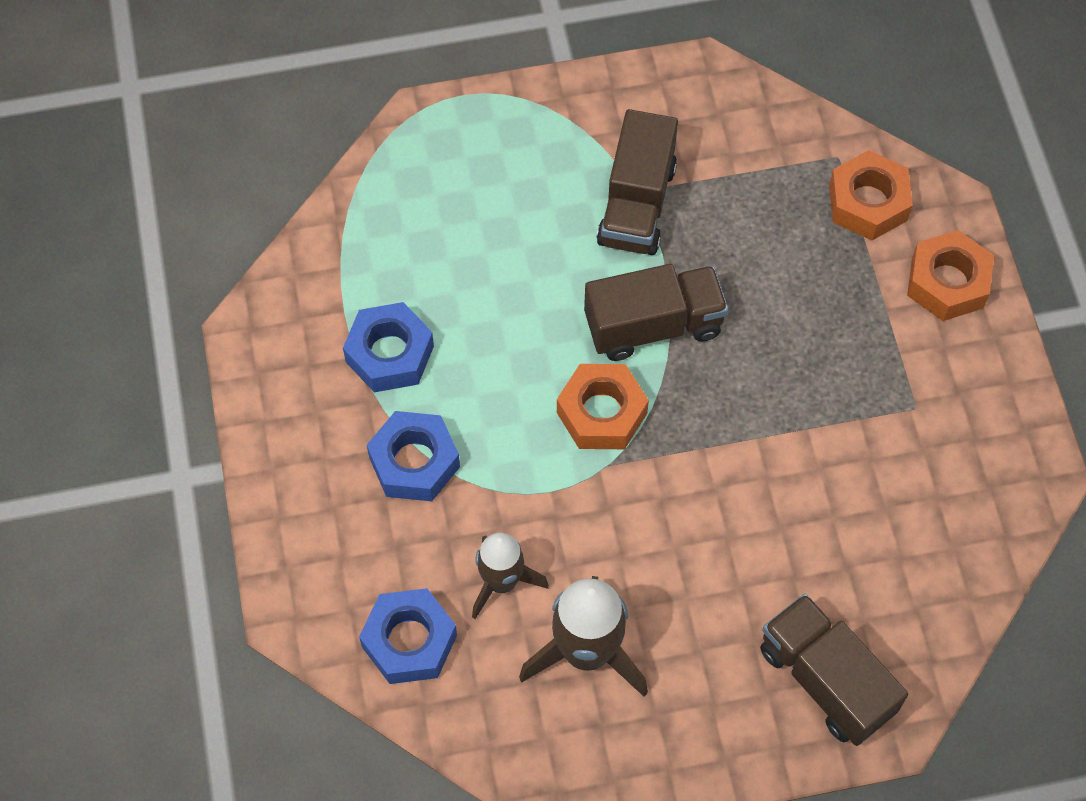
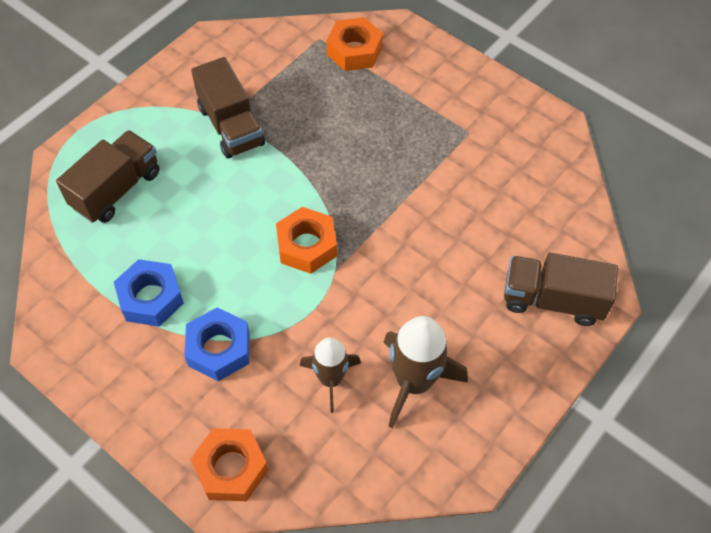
camera: 40 degrees left, 5 degrees down
(409, 641) = (305, 455): blue nut -> none
(653, 326) = (295, 181): brown truck -> brown truck (116, 189)
(947, 282) = (428, 64): orange nut -> orange nut (231, 468)

